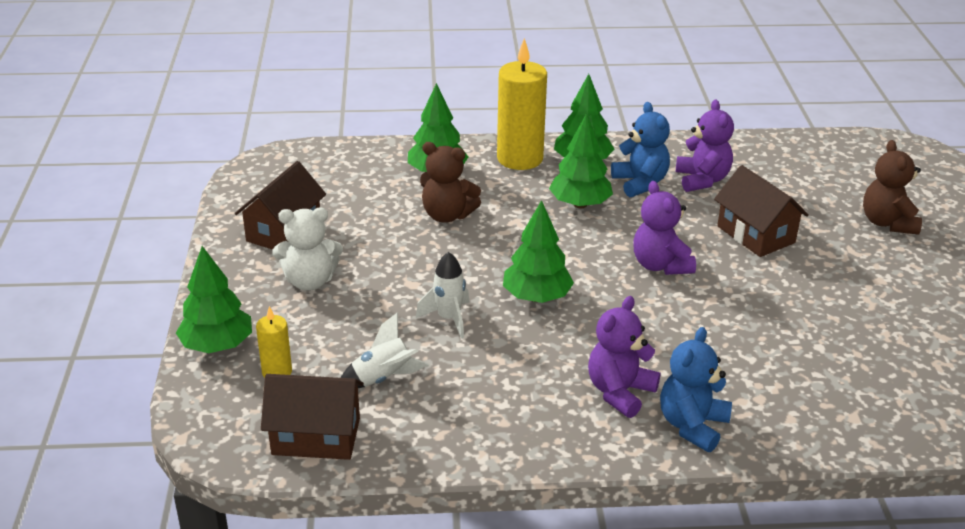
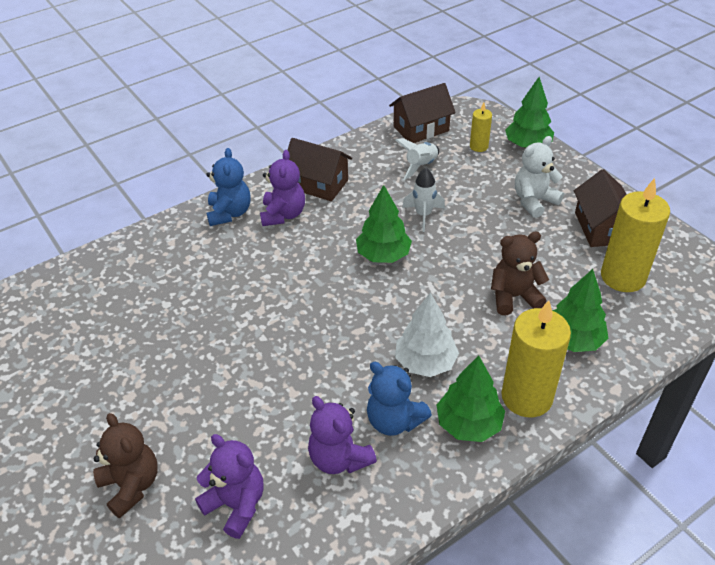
camera: 150 degrees right, 10 degrees up
(330, 191) = (623, 277): none -> yellow candle
(580, 204) = (425, 363): green tree -> white tree
(660, 265) = (316, 326): purple teddy bear -> purple teddy bear (236, 505)
(755, 234) = (254, 401): brown house -> brown house (318, 184)

